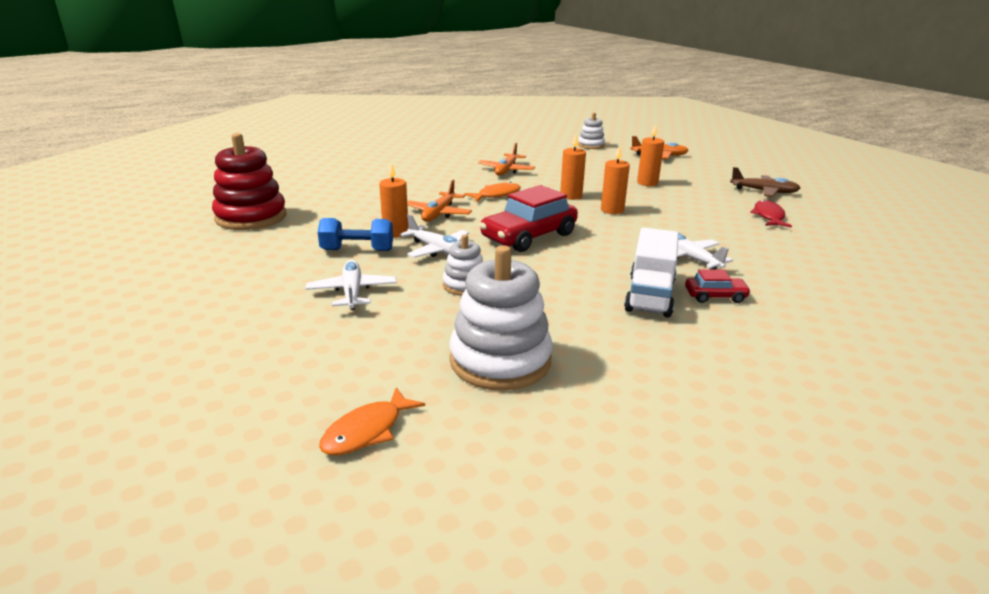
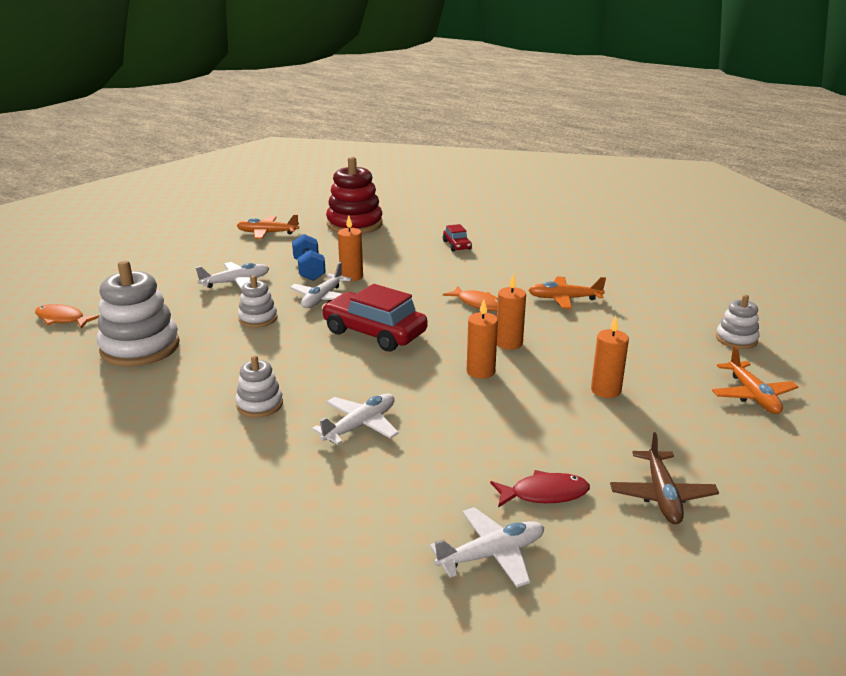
camera: 75 degrees right, 0 degrees up
(439, 214) = (406, 286): orange plane -> orange plane (267, 233)
(650, 295) = (260, 404): white truck -> white stacking toy
(715, 296) = (267, 443): red car -> red car (457, 245)
(834, 238) = (492, 554): none -> white plane

